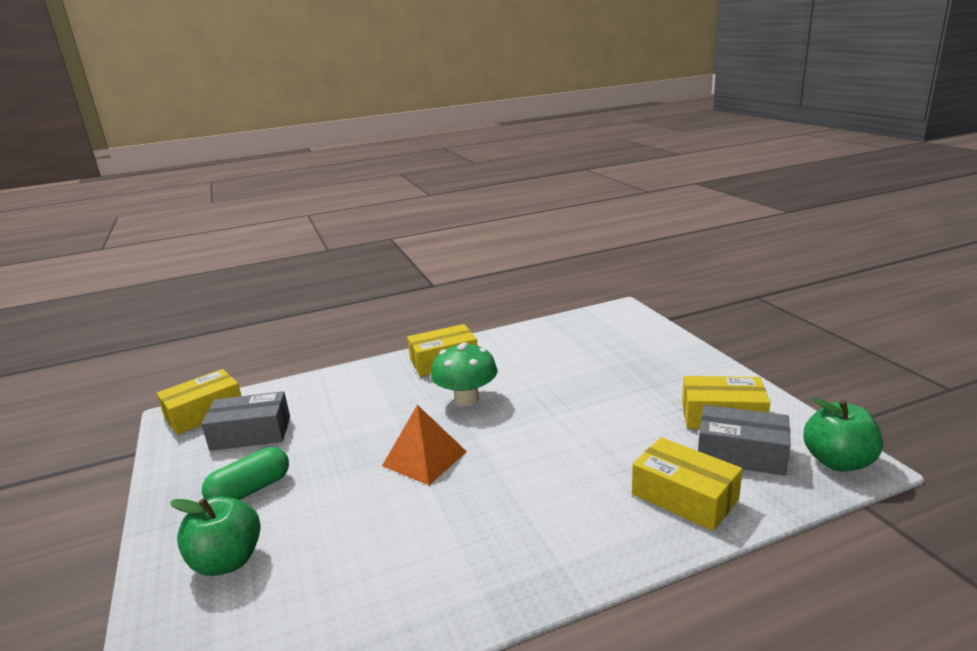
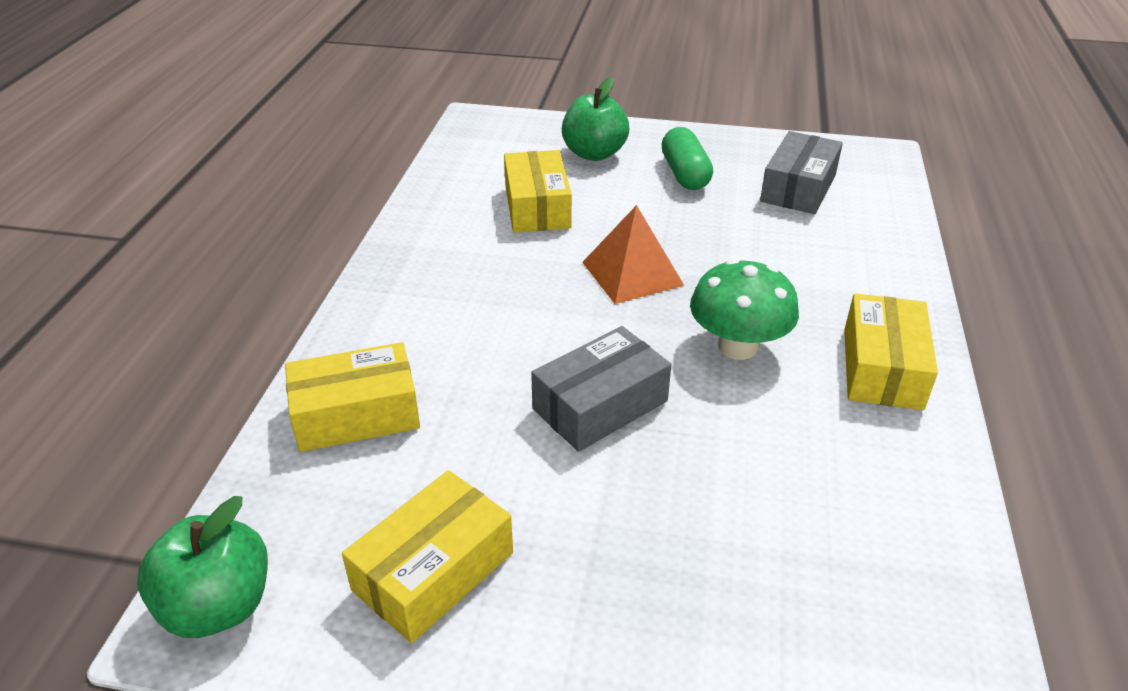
camera: 120 degrees right, 15 degrees up
(204, 413) = (875, 169): yellow box -> yellow box (537, 207)
(741, 453) = (350, 520): grey box -> grey box (600, 405)

